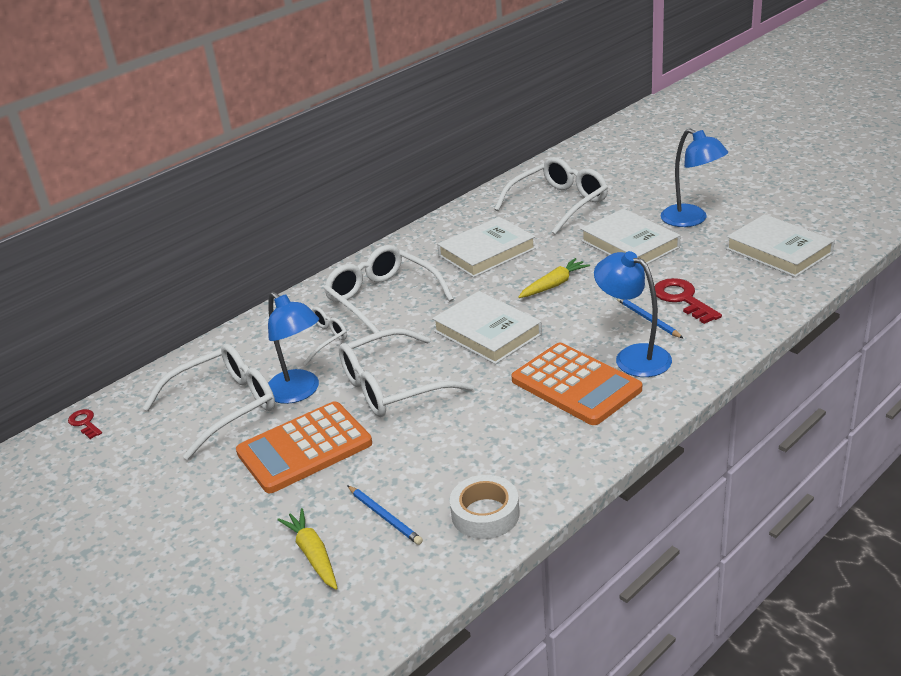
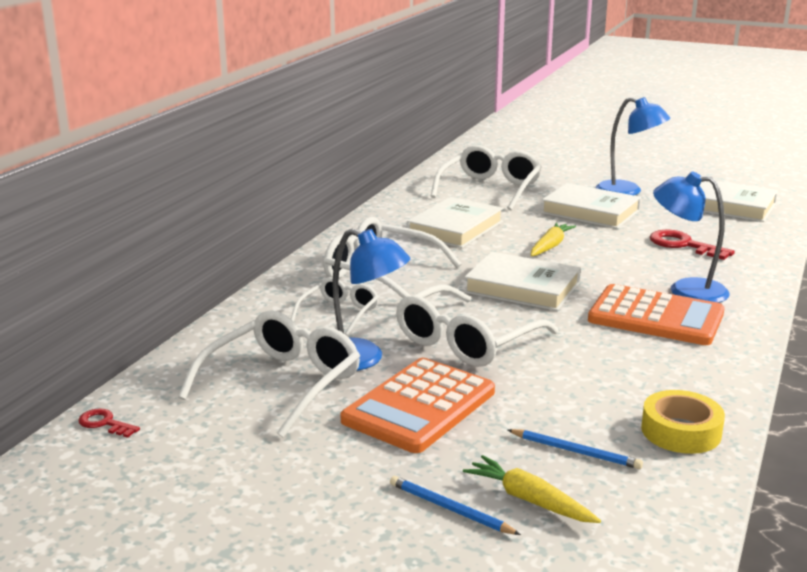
camera: 25 degrees left, 10 degrees down
(485, 514) = (681, 431): white tape -> yellow tape
(648, 319) = (668, 262): blue pencil -> blue pencil (450, 509)

